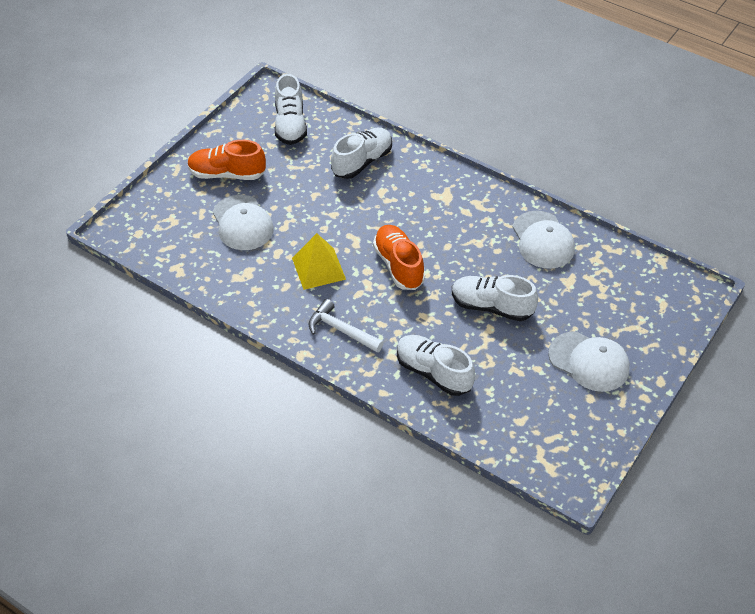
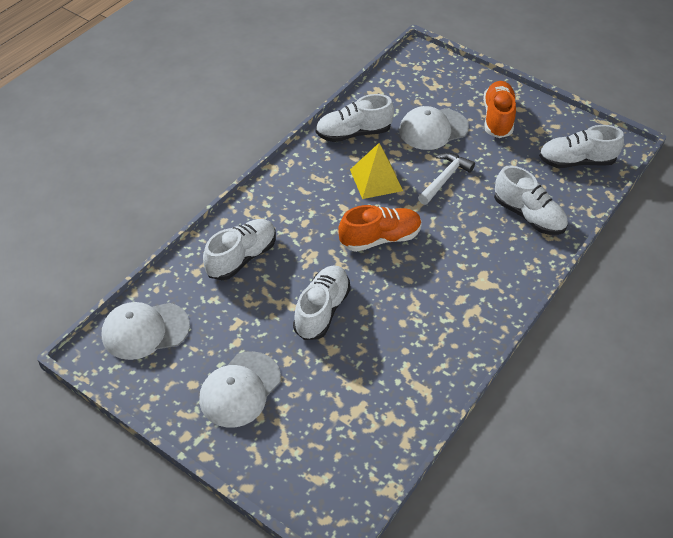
camera: 90 degrees right, 0 degrees up
(247, 287) = (353, 133): none -> white shoe
(341, 330) = (298, 194): white hammer -> white hammer (444, 179)
(543, 240) = (419, 367): white cap -> white cap (145, 330)

